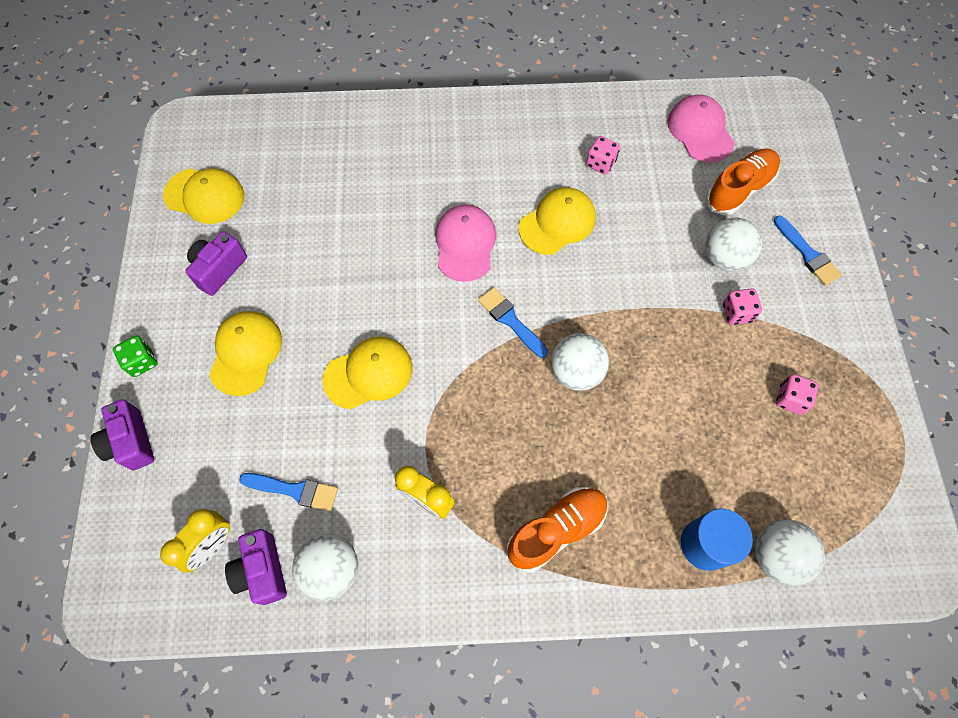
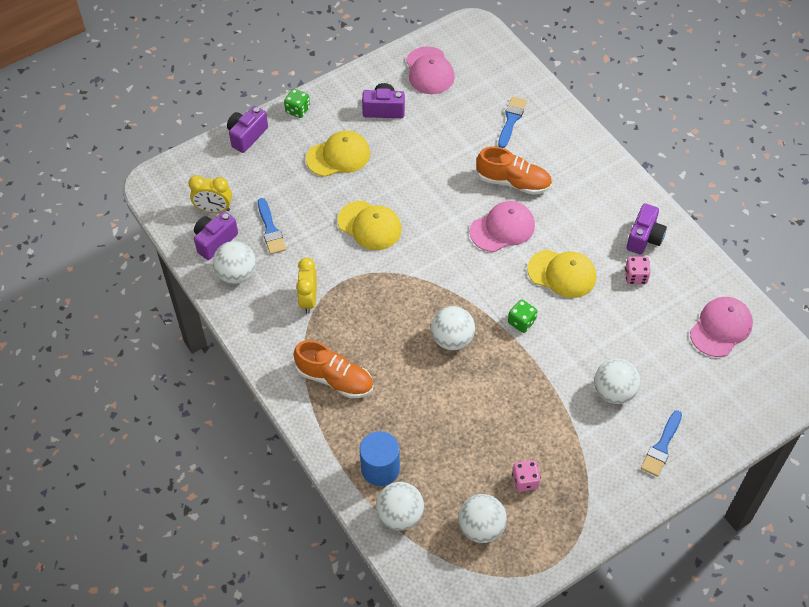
camera: 60 degrees right, 10 degrees down
(205, 196) = (429, 71): yellow cap -> pink cap
(510, 320) = (463, 283): blue brush -> blue brush (511, 120)
(560, 131) = (644, 238): none -> purple camera
(594, 293) = (521, 322): none -> green dice
(737, 313) = (572, 419): pink dice -> none
(739, 189) = (686, 377): orange shoe -> orange shoe (513, 182)
(828, 475) = (481, 527): none -> white ball

